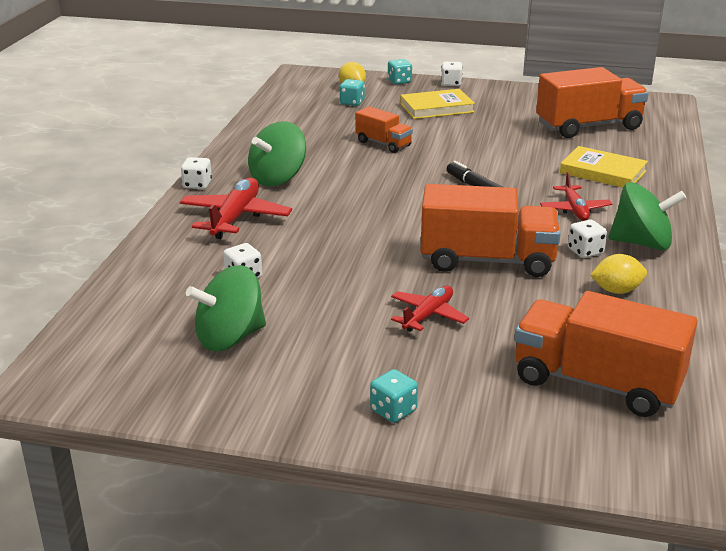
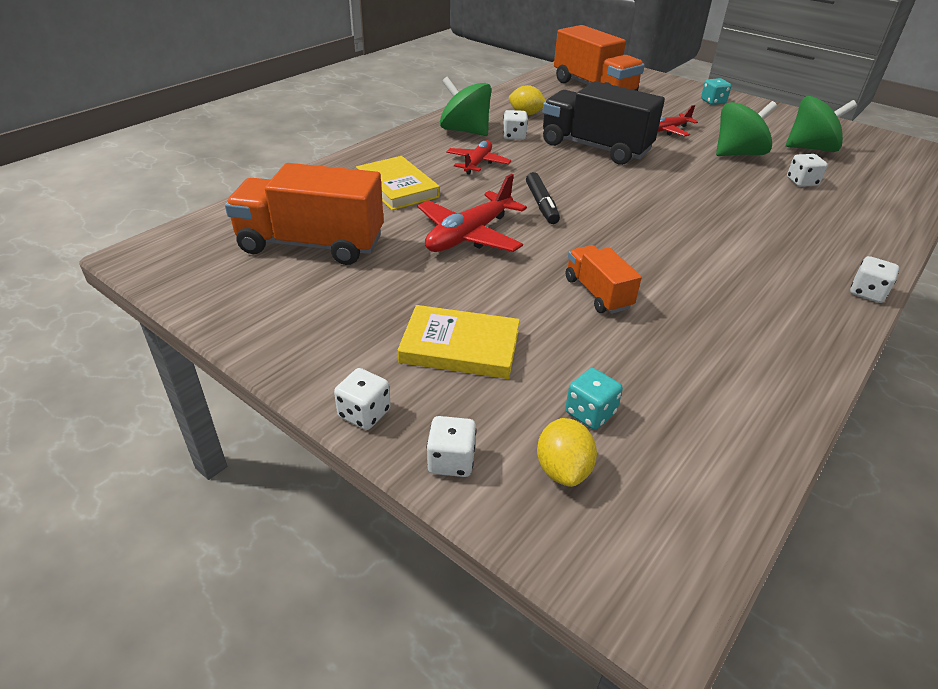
camera: 155 degrees left, 10 degrees up
(235, 217) = (812, 236): red plane -> red plane (468, 235)
(278, 178) = (759, 274): green spinning top -> green spinning top (738, 154)
(399, 81) = (451, 461): turquoise dice -> white dice
(487, 260) = (595, 148): orange truck -> black truck

